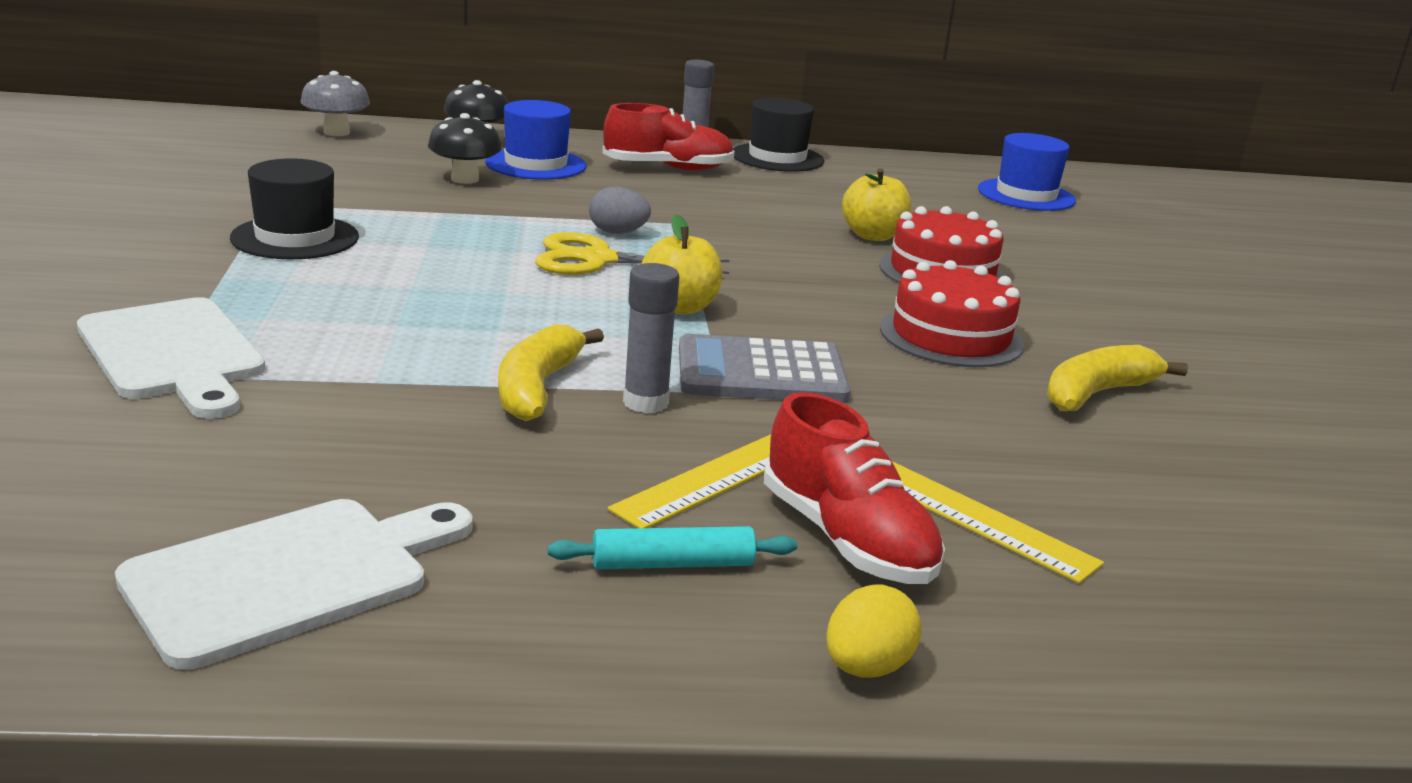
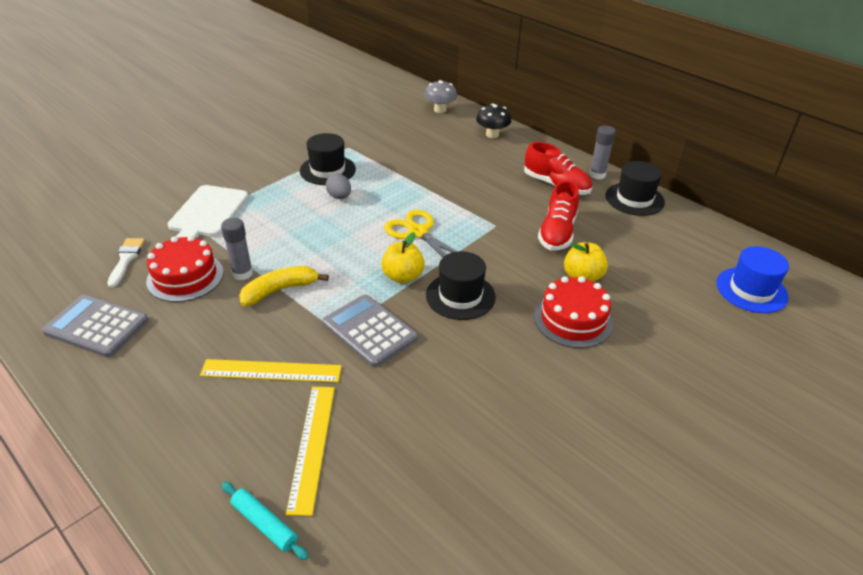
camera: 50 degrees right, 15 degrees up
(128, 470) = (126, 259): none -> white brush
(289, 576) = (96, 326): white cutting board -> grey calculator
(465, 179) = (445, 159): black mushroom -> none
(536, 164) = (493, 160): blue hat -> none
(618, 232) = (455, 219): grey egg -> grey egg (339, 197)
(645, 402) = (301, 319): grey glue stick -> grey glue stick (242, 273)
(673, 564) = (184, 396): turquoise rolling pin -> turquoise rolling pin (264, 524)
(789, 298) = (460, 296): none -> black hat
(847, 539) = (250, 429): red shoe -> red shoe (557, 233)
(866, 667) = (159, 482): yellow egg -> none
(951, 336) = (494, 360): red cake -> red cake (185, 277)
(1097, 393) = (499, 438): yellow banana -> none

